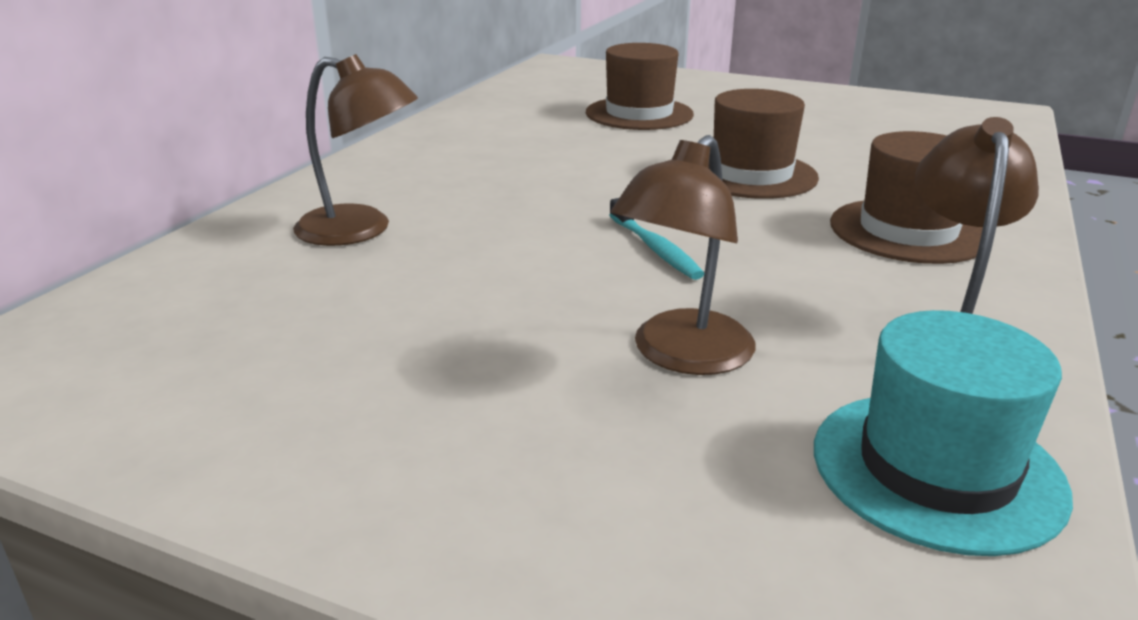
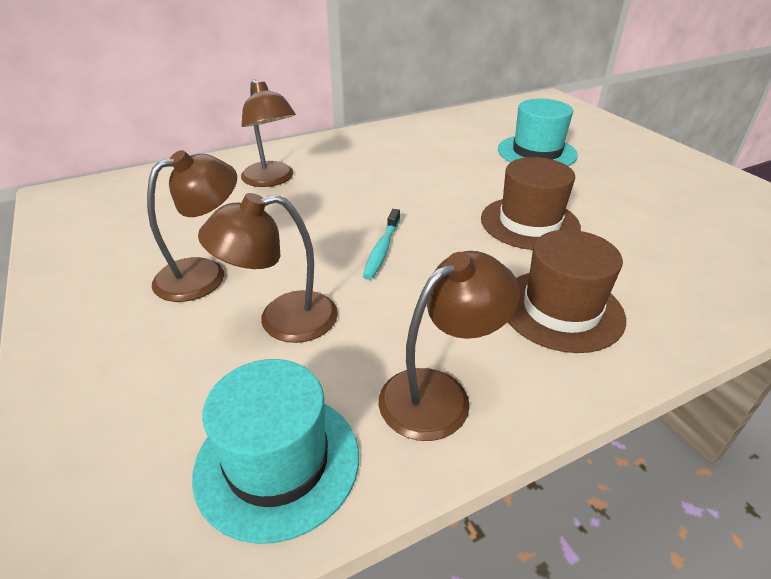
camera: 40 degrees right, 10 degrees up
(481, 359) = (204, 274): none -> brown lamp
(639, 114) = (537, 152): brown hat -> turquoise hat

